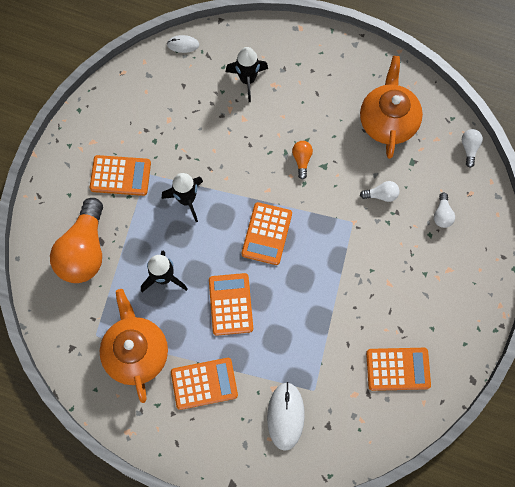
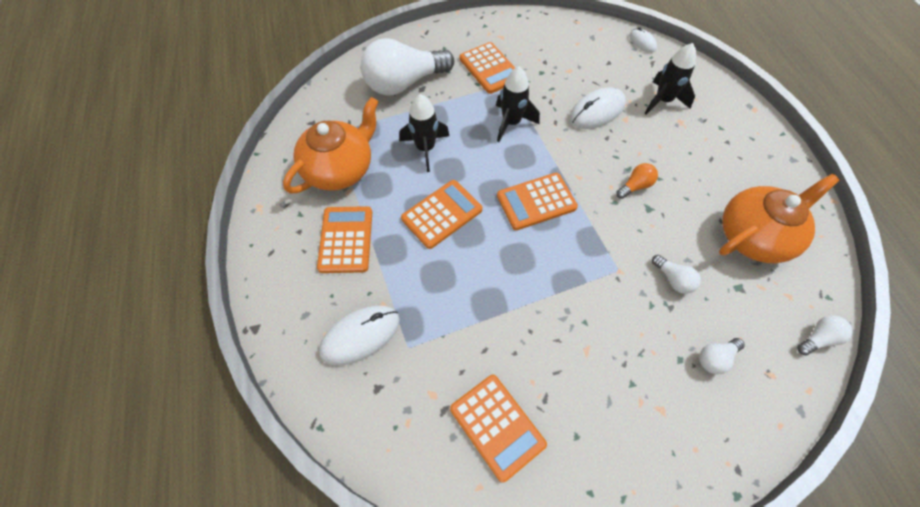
camera: 55 degrees right, 10 degrees down
(84, 251) = (404, 83): orange light bulb -> white light bulb
(204, 383) = (346, 240): orange calculator -> orange calculator turned 135 degrees counterclockwise
(222, 132) = (597, 111): none -> white mouse

